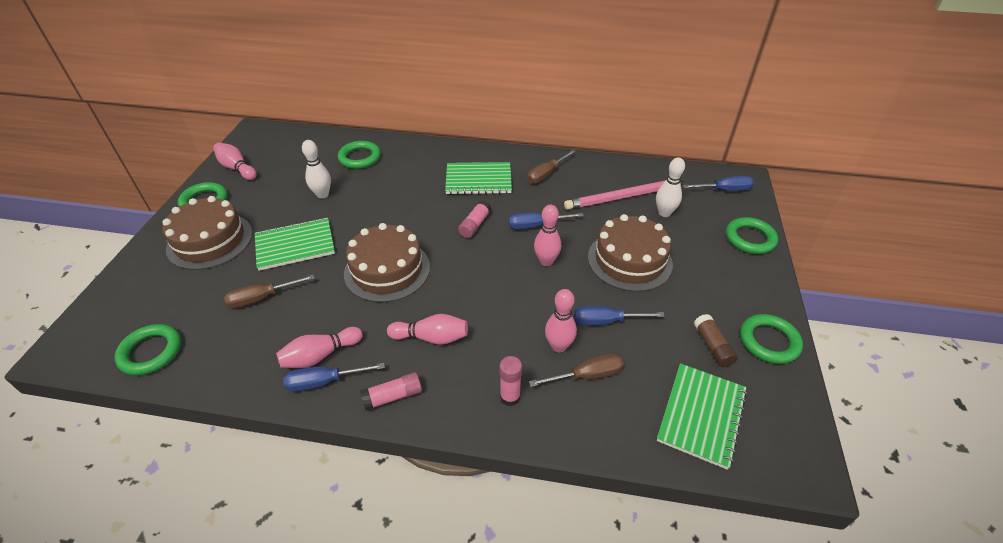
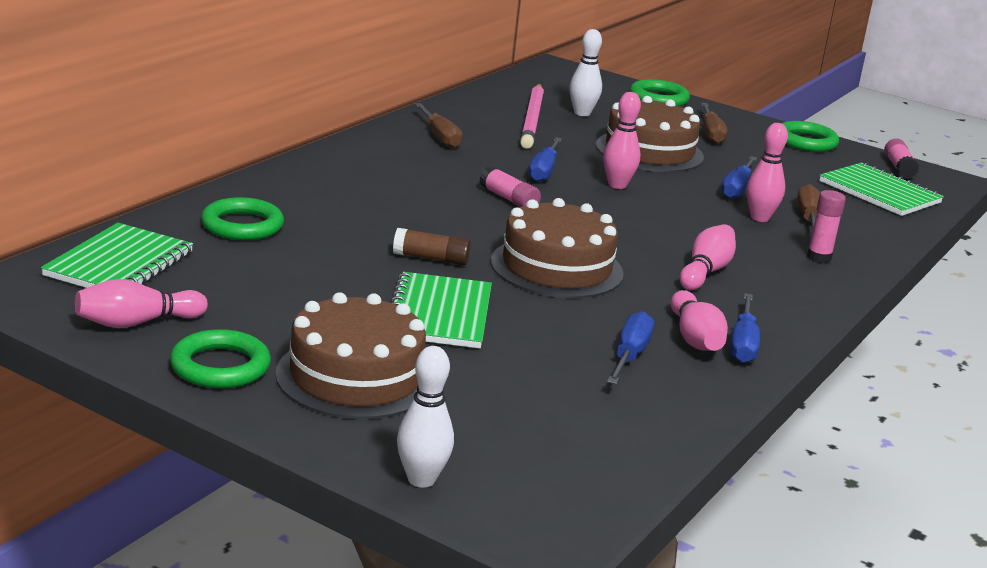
camera: 70 degrees left, 20 degrees down
(151, 352) = (608, 455): green ring -> none
(262, 298) = (548, 357): brown screwdriver -> brown screwdriver (711, 133)
(322, 194) = (320, 271): white bowling pin -> white bowling pin (421, 479)
(393, 396) = (787, 312): pink glue stick -> pink glue stick (898, 167)
(478, 180) = (407, 172): green notebook -> green notebook (119, 264)
(712, 346) = (799, 161): brown glue stick -> brown glue stick (431, 258)
(724, 190) = (567, 79): blue screwdriver -> blue screwdriver (629, 355)

